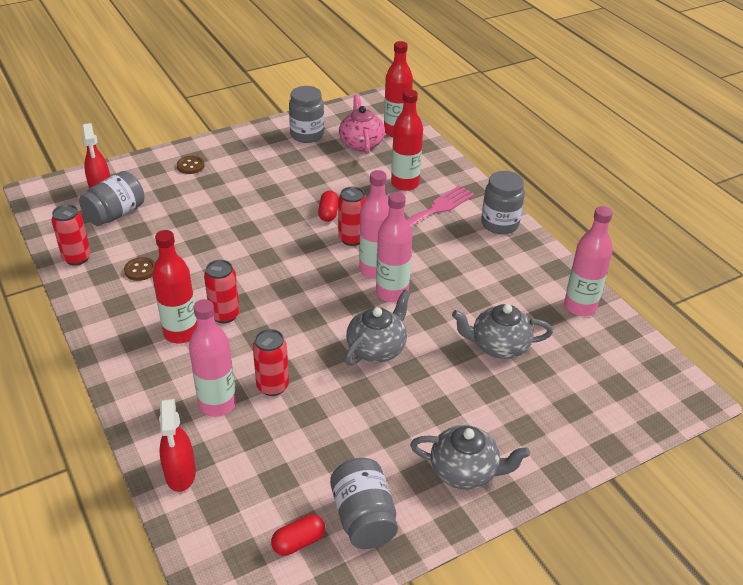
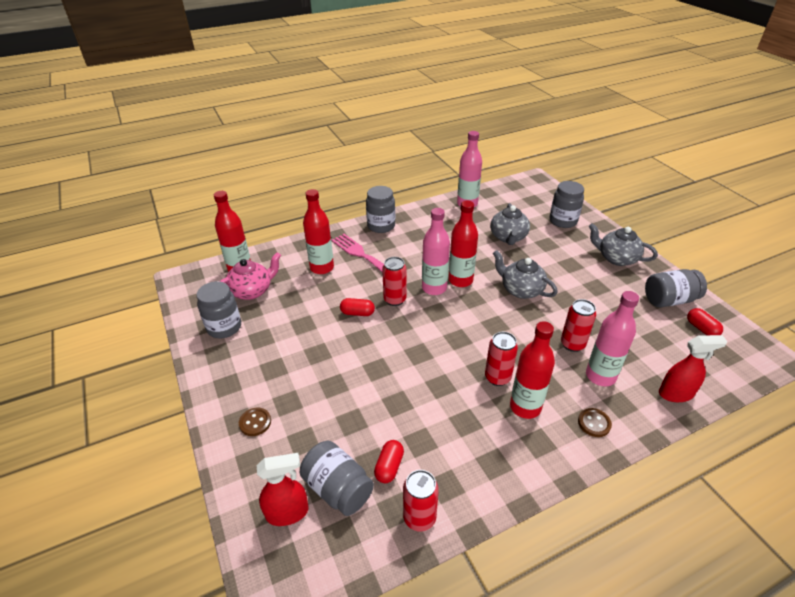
camera: 85 degrees left, 0 degrees up
(130, 240) = (389, 467): none -> red capsule
(140, 270) = (439, 450): brown button -> brown button (594, 423)
(361, 143) = (252, 291): pink teapot -> pink teapot turned 150 degrees clockwise
(392, 293) = (460, 280): pink bottle -> red bottle
(465, 471) = (616, 258): grey teapot -> grey teapot turned 75 degrees counterclockwise
(560, 417) = (563, 221): none -> grey jar

